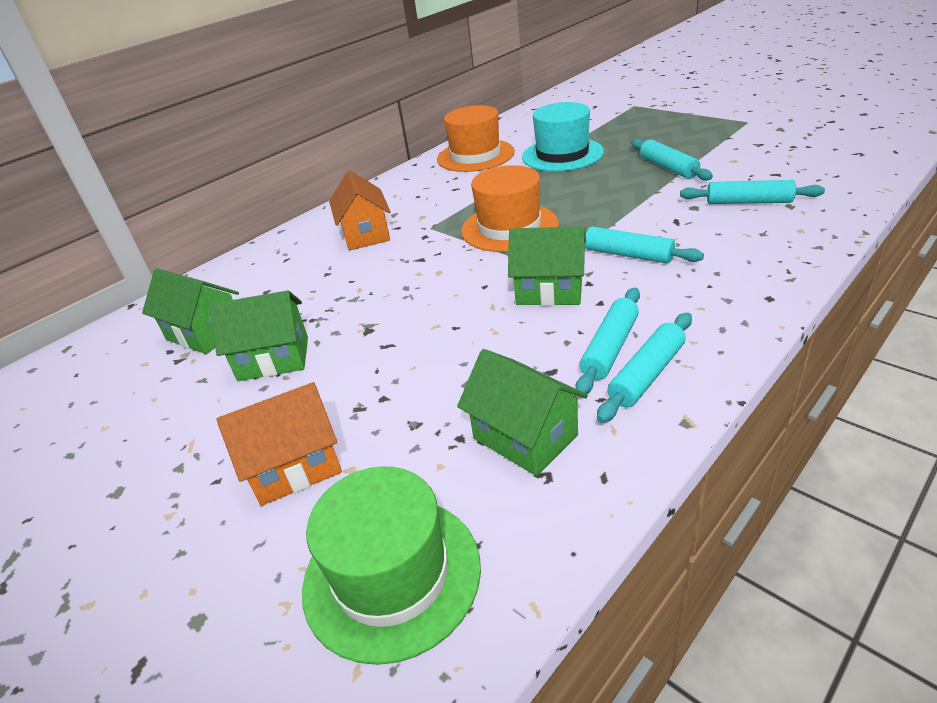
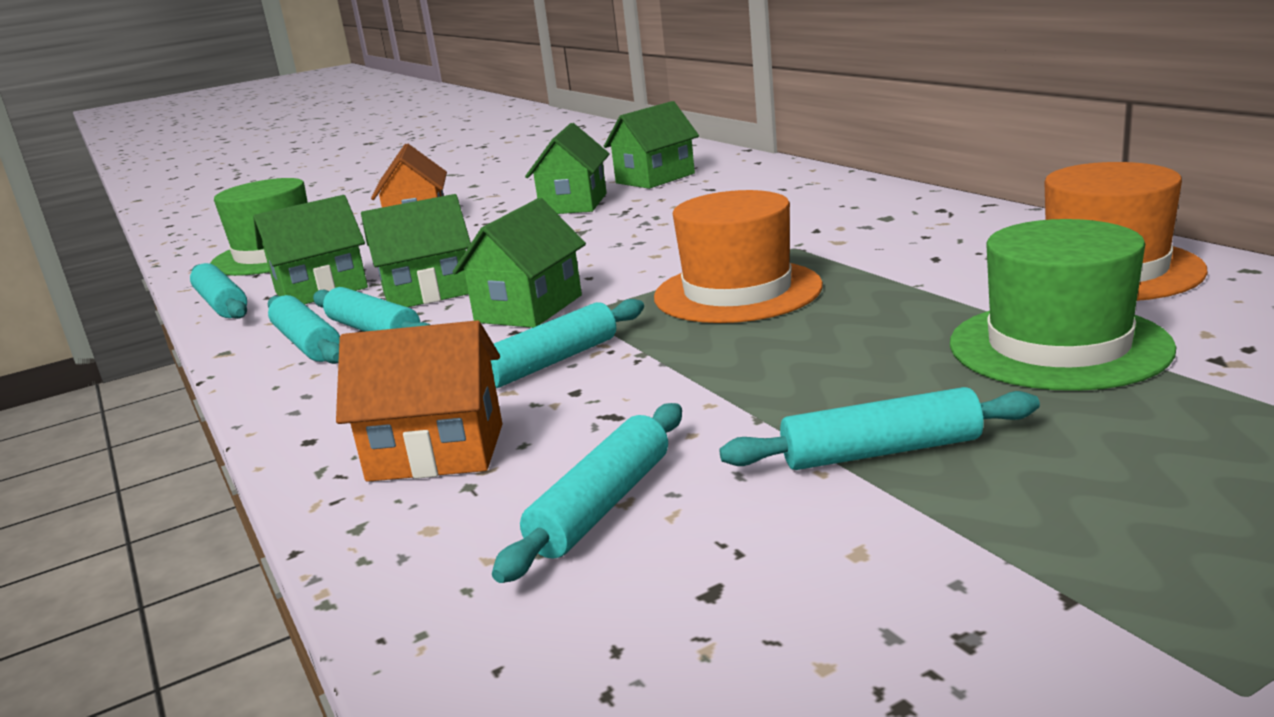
camera: 105 degrees right, 15 degrees down
(366, 234) = (811, 216): orange house -> orange house (436, 452)
(523, 355) = (427, 292): none -> green house
(562, 154) = (1058, 346): turquoise hat -> green hat
(578, 511) = (222, 304): none -> turquoise rolling pin

